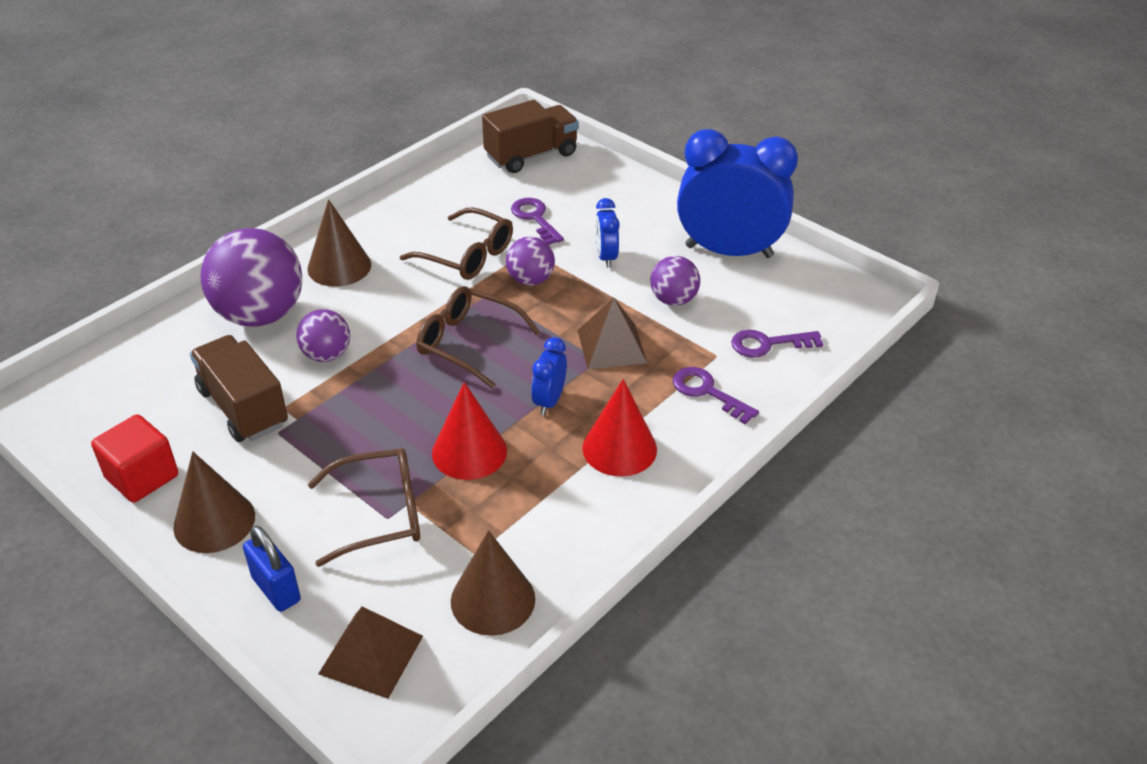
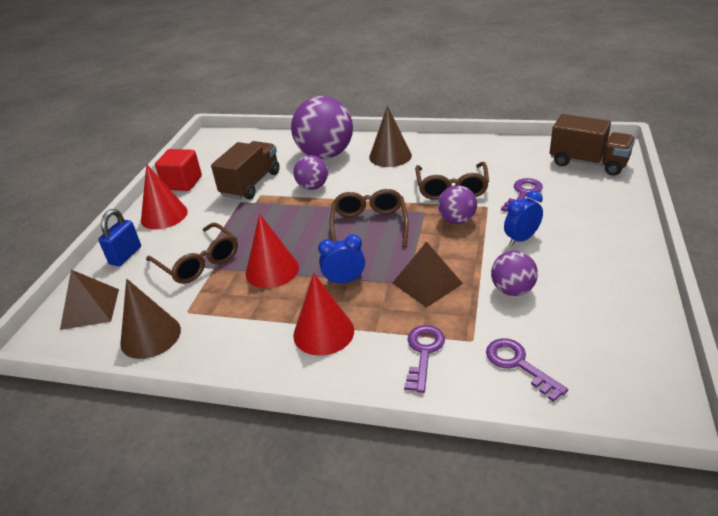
camera: 65 degrees right, 5 degrees down
(214, 521) = (164, 215): brown cone -> red cone
(729, 251) = (610, 293): blue clock -> none

